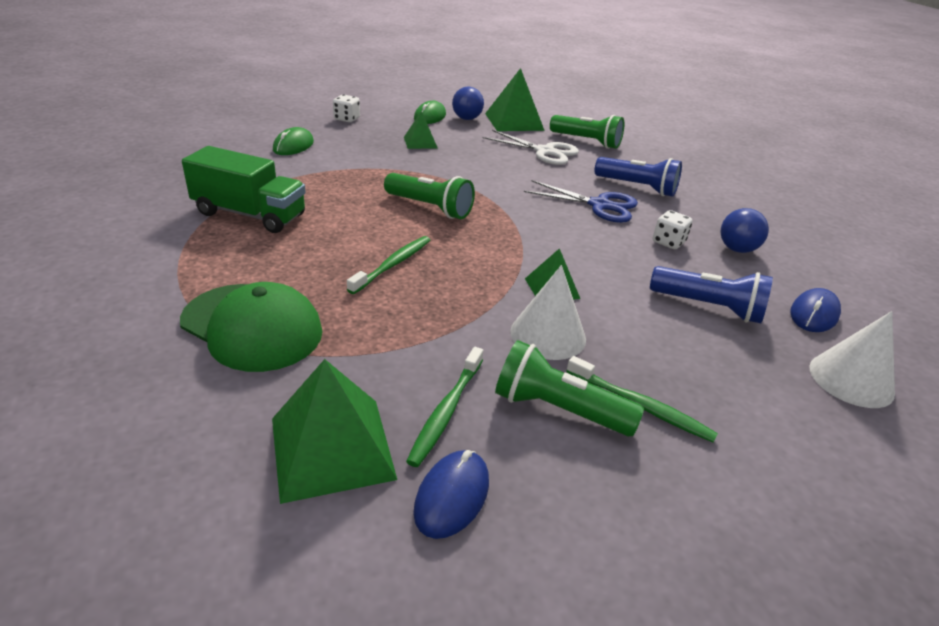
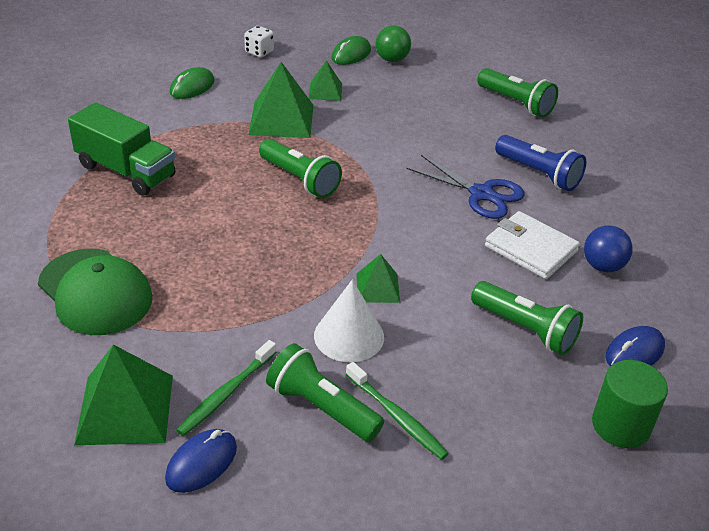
camera: 15 degrees right, 5 degrees up
(393, 264) = (238, 243): green toothbrush -> none
(466, 119) = (392, 59): blue ball -> green ball
(514, 121) = (445, 67): green pyramid -> green pyramid (281, 119)
(544, 152) = (458, 115): white scissors -> none
(668, 242) = (530, 249): white dice -> white wallet
(709, 307) = (525, 329): blue flashlight -> green flashlight
(851, 379) = (621, 425): white cone -> green cylinder

